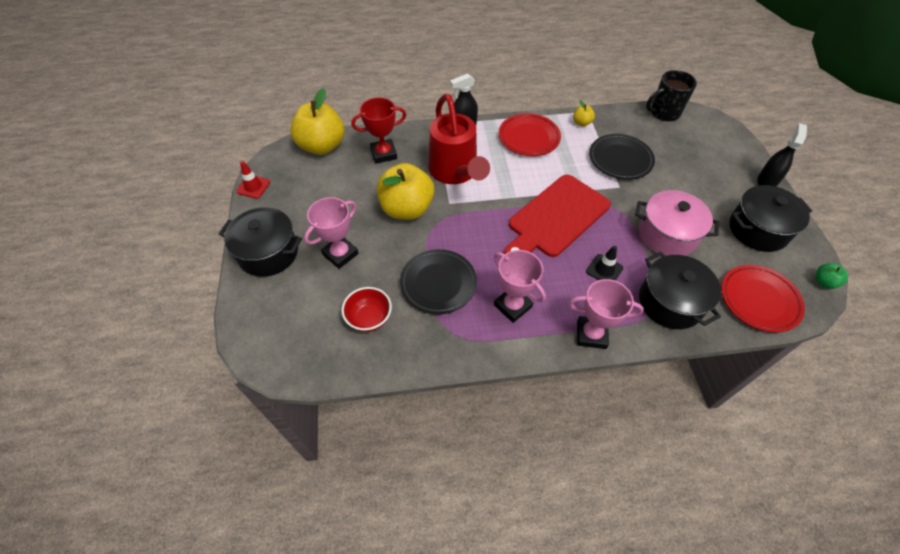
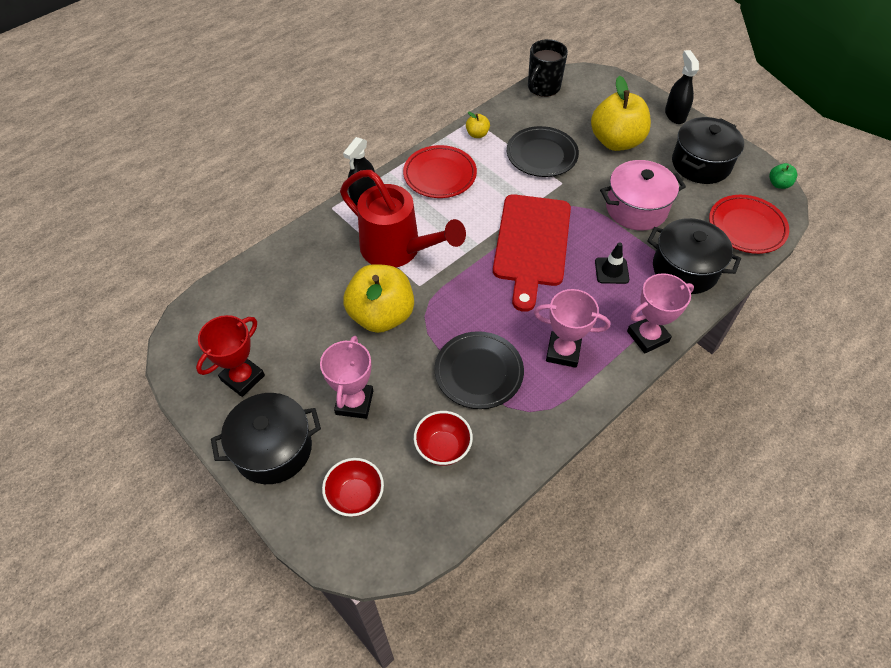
camera: 35 degrees left, 0 degrees up
(253, 187) = (184, 388): red traffic cone -> none
(288, 313) = (355, 496): none -> red bowl
(322, 146) = (224, 297): yellow apple -> yellow apple (616, 141)
(383, 154) = (303, 269): red trophy -> red trophy (242, 378)

